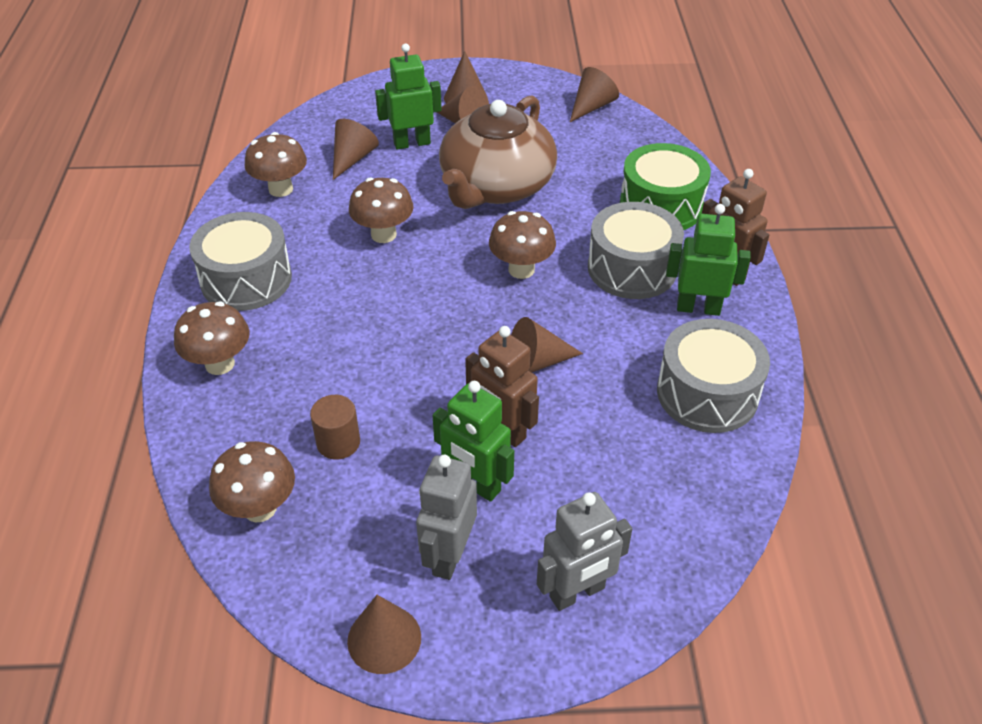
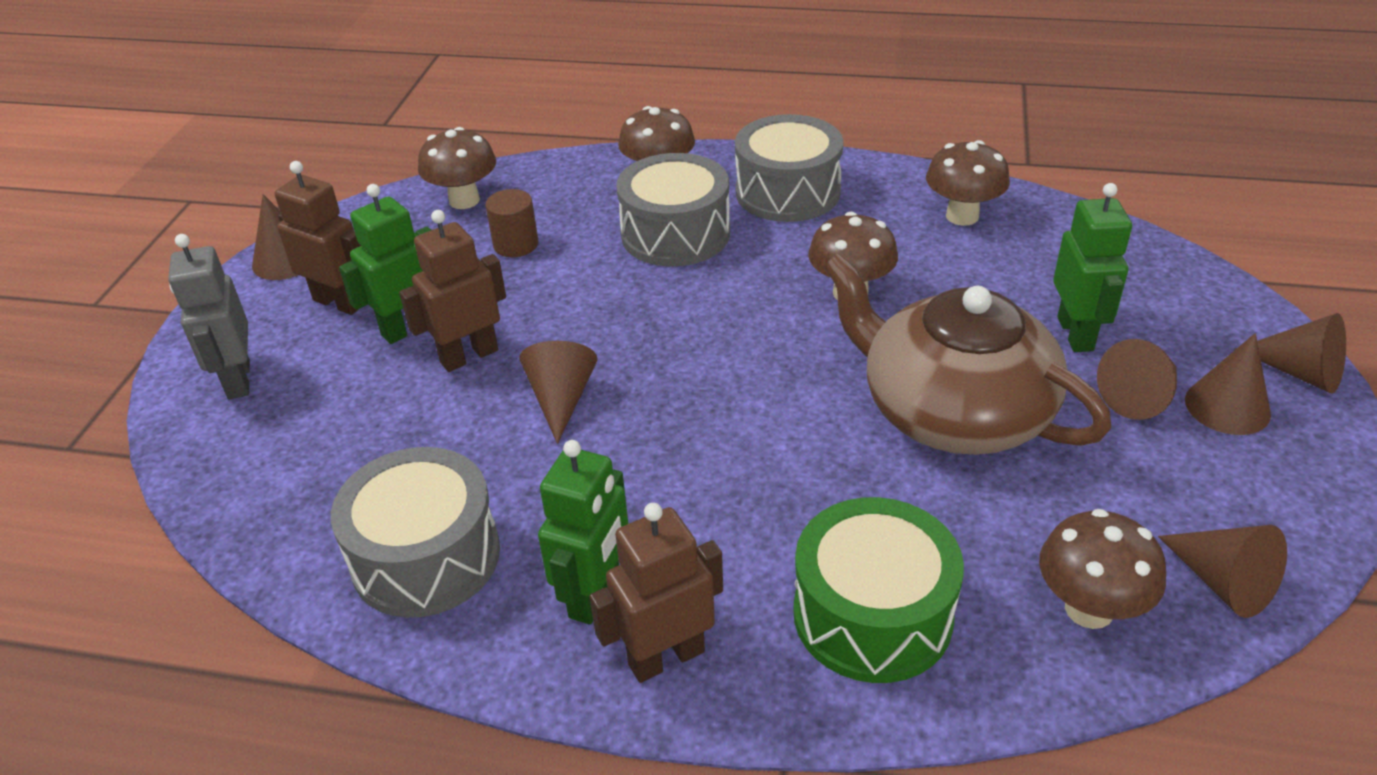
camera: 105 degrees right, 5 degrees down
(352, 159) = (1032, 275): brown cone -> brown cone (1299, 372)
(449, 556) = (339, 302): grey robot -> brown robot
(521, 269) = (744, 410): brown mushroom -> brown mushroom (1089, 609)
(632, 268) = (713, 534): grey drum -> grey drum (675, 234)

